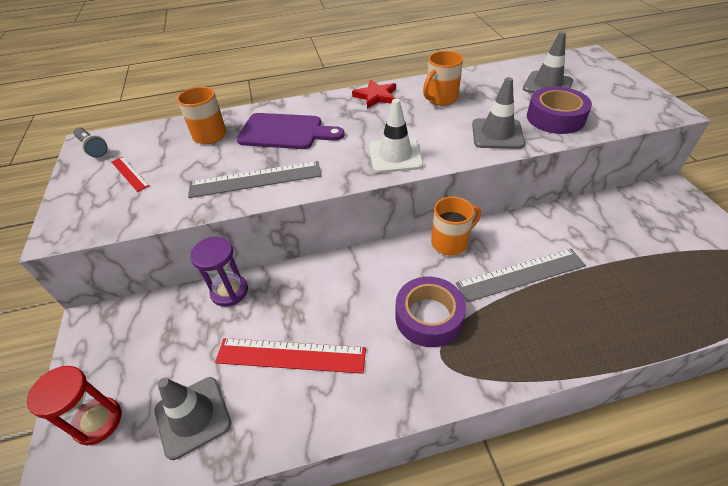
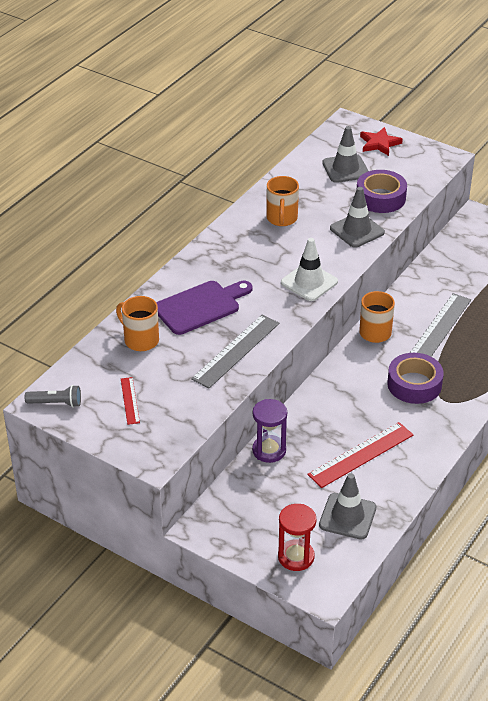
camera: 45 degrees left, 5 degrees down
(130, 173) = (130, 400): red ruler -> red ruler turned 75 degrees clockwise
(376, 96) = (227, 240): red star -> red star (379, 143)

